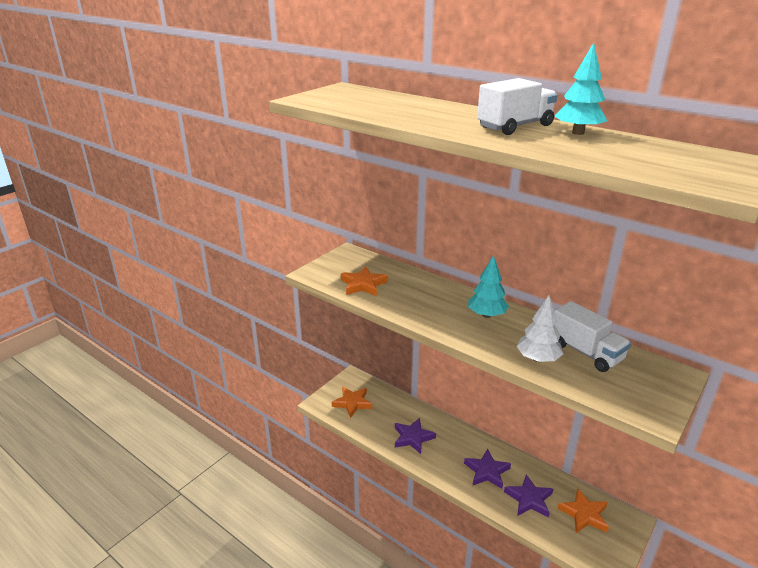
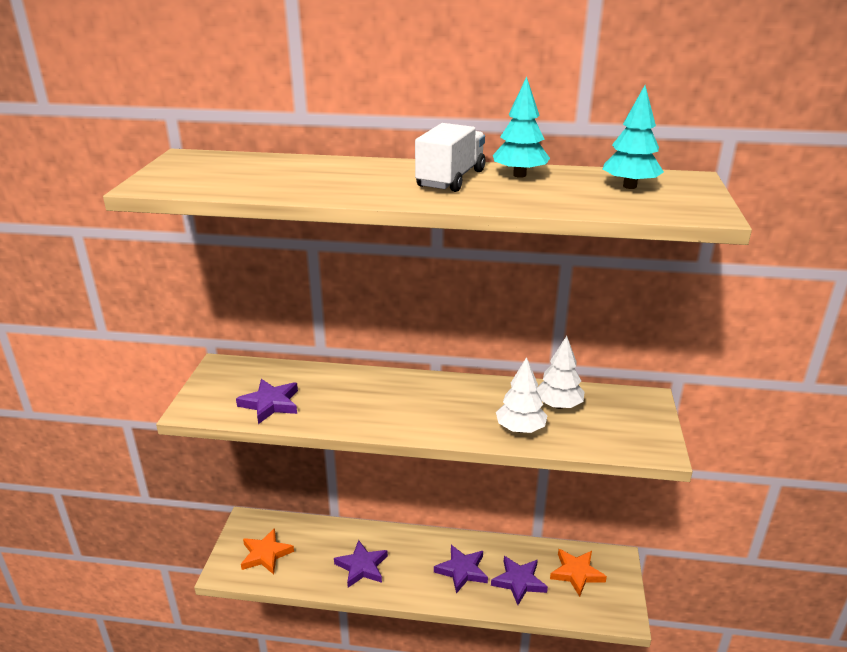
camera: 30 degrees left, 0 degrees up
(363, 285) = (270, 404): orange star -> purple star
(486, 315) = (436, 396): turquoise tree -> turquoise tree (629, 186)
(585, 352) = (558, 405): white truck -> white tree

